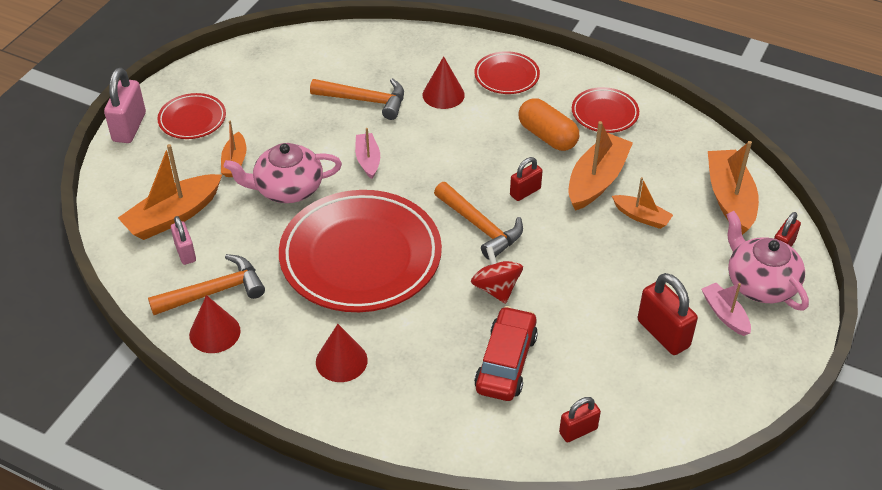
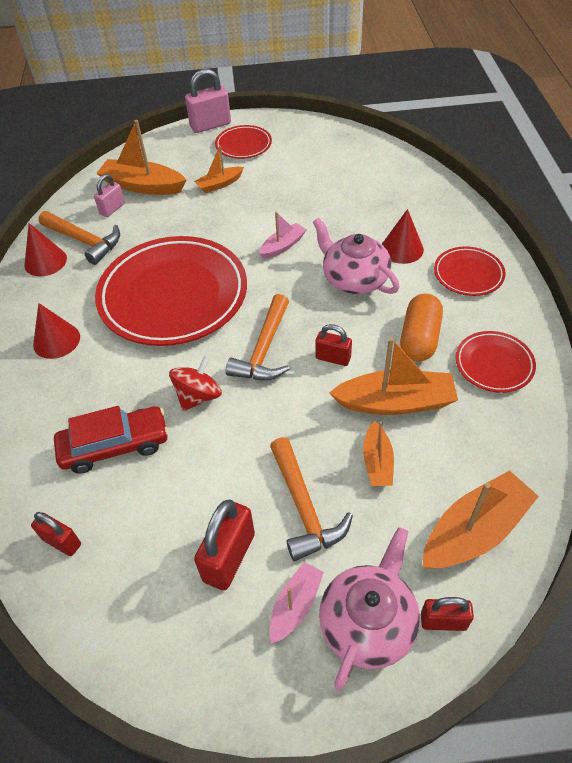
camera: 60 degrees right, 5 degrees up
(287, 189) = (214, 222): pink teapot -> pink teapot (354, 279)
(365, 100) = (348, 211): orange hammer -> orange hammer (304, 508)

